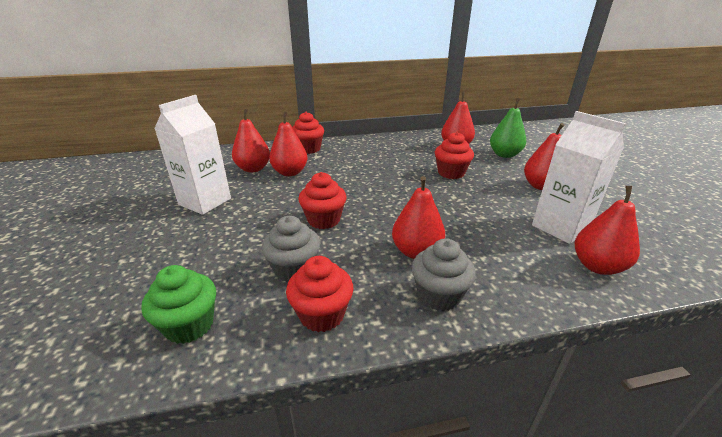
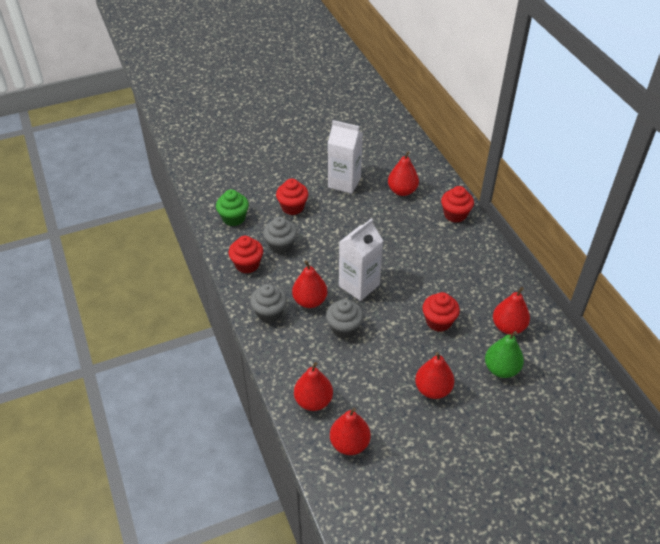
camera: 80 degrees right, 15 degrees up
(290, 172) = (403, 214): red pear -> red pear (349, 444)
(324, 220) = (336, 248): red cupcake -> red cupcake (292, 207)
(465, 229) = (344, 328): none -> grey cupcake
(560, 227) = (360, 389): white carton -> white carton (359, 285)

